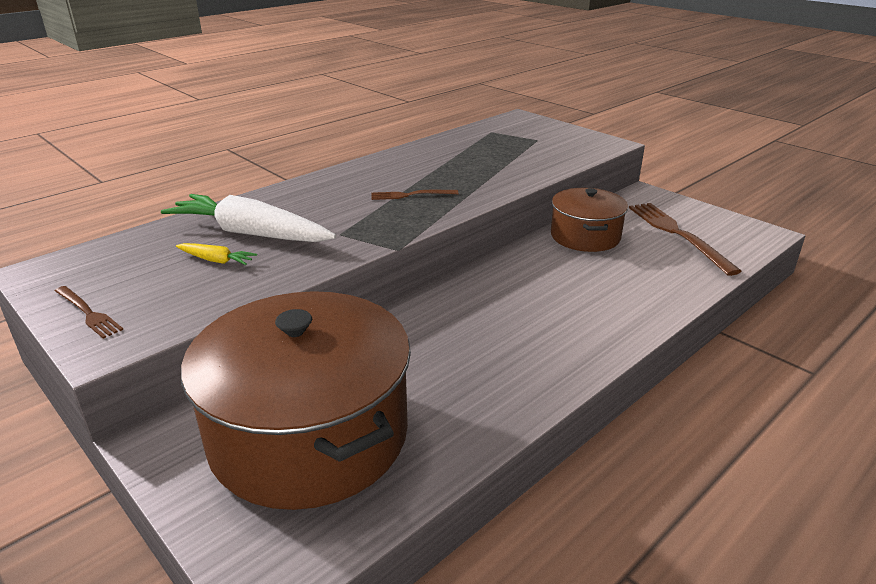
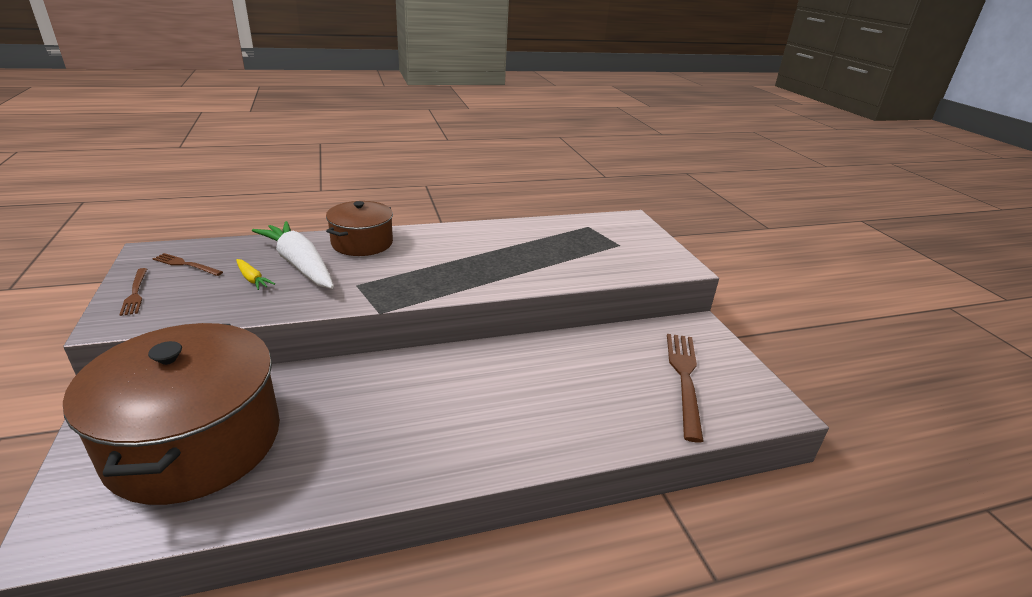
camera: 25 degrees right, 0 degrees up
(411, 195) = (449, 267): brown fork -> brown fork (186, 264)
(585, 236) = (592, 350): brown pot -> brown pot (362, 243)

